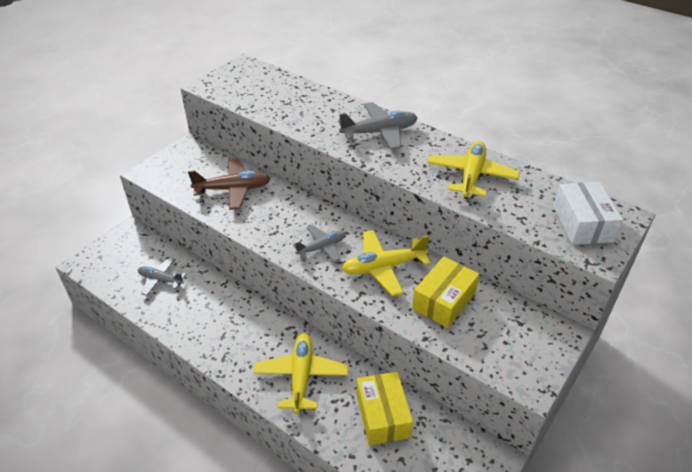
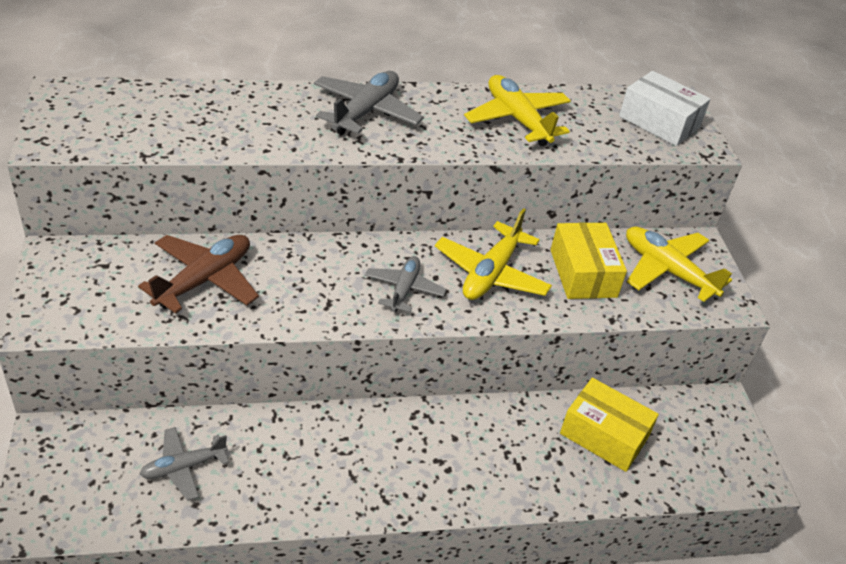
camera: 50 degrees left, 0 degrees up
(301, 376) = (489, 455): yellow plane -> yellow plane (667, 271)

